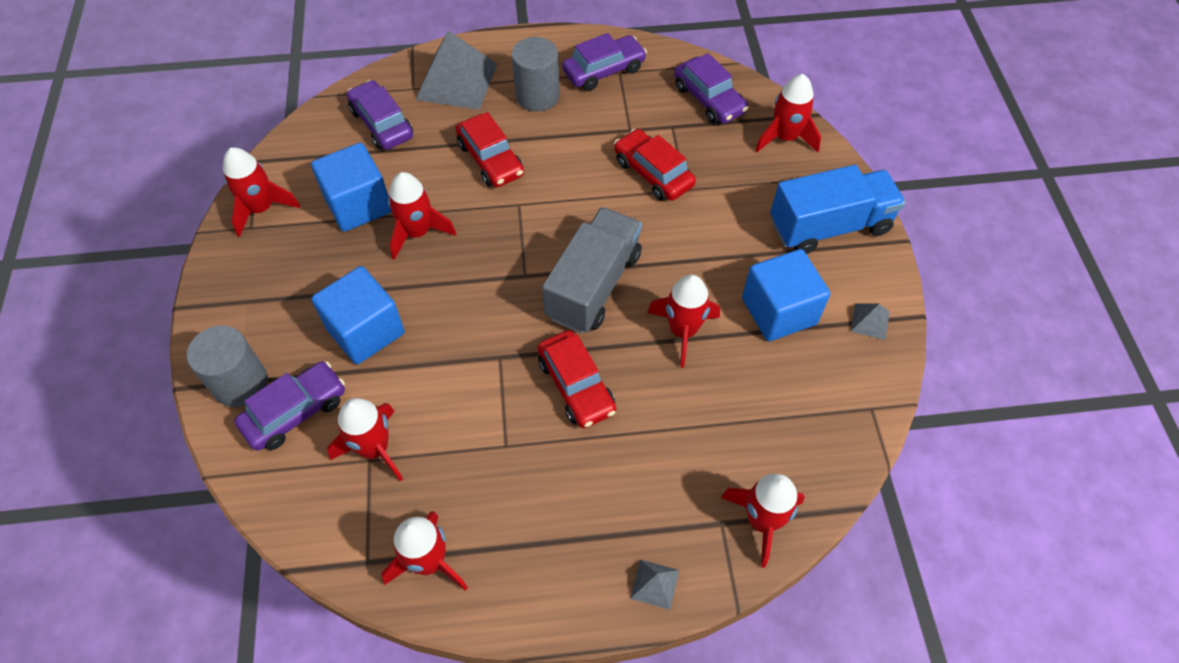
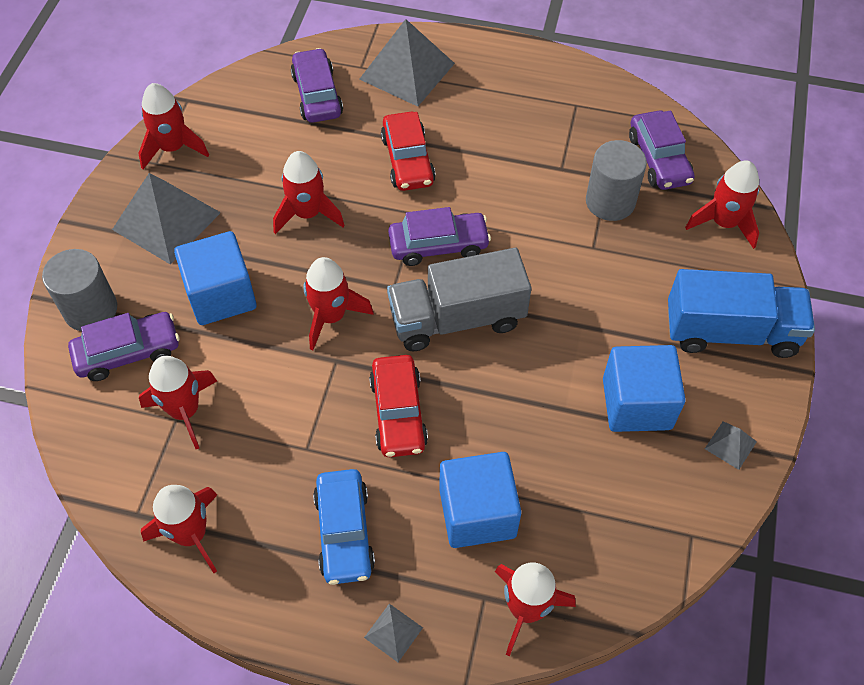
camera: 20 degrees right, 0 degrees up
(283, 278) = (166, 220): none -> grey pyramid
(358, 205) = (263, 170): blue cube -> blue cube (477, 513)
(537, 96) = (481, 107): grey cylinder -> grey cylinder (610, 201)
(572, 509) = (344, 532): none -> blue car
(593, 285) = (457, 318): grey truck -> grey truck turned 150 degrees counterclockwise
(604, 70) = (560, 99): purple car -> purple car (438, 245)
(653, 173) = (566, 221): red car -> none
(683, 331) = (528, 392): red rocket -> red rocket (331, 316)

